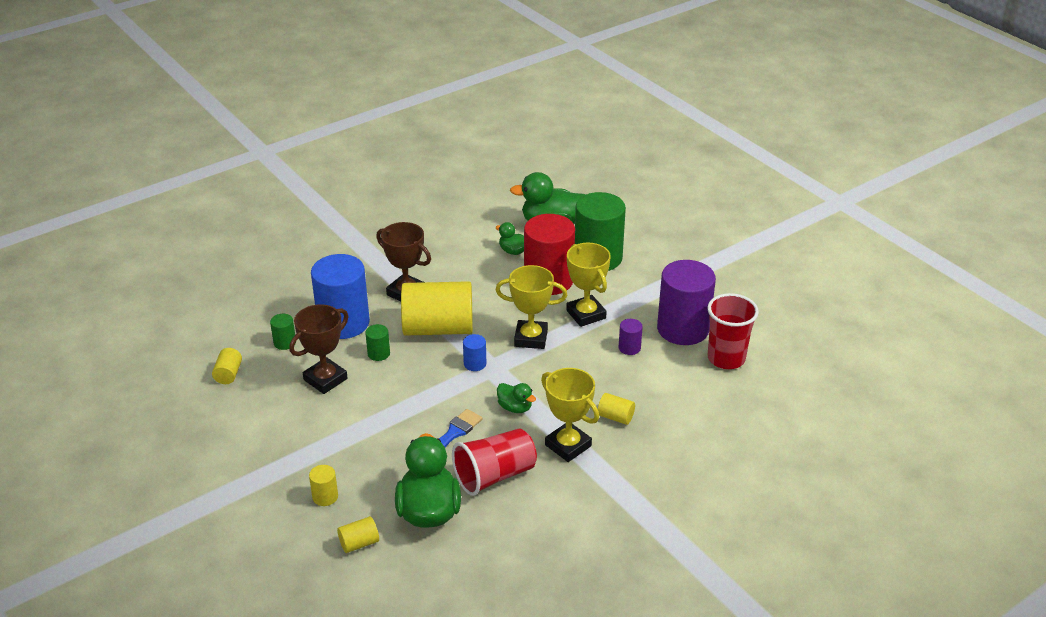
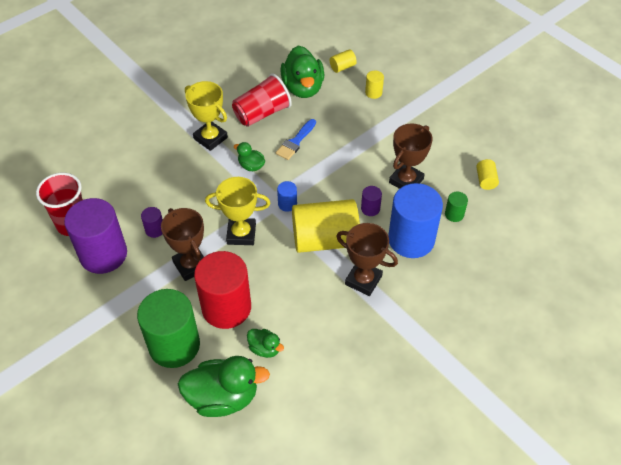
camera: 175 degrees right, 15 degrees up
(378, 353) = (370, 208): green cylinder -> purple cylinder
(586, 314) = (191, 265): yellow trophy -> brown trophy
(615, 417) = (173, 163): yellow cylinder -> none

